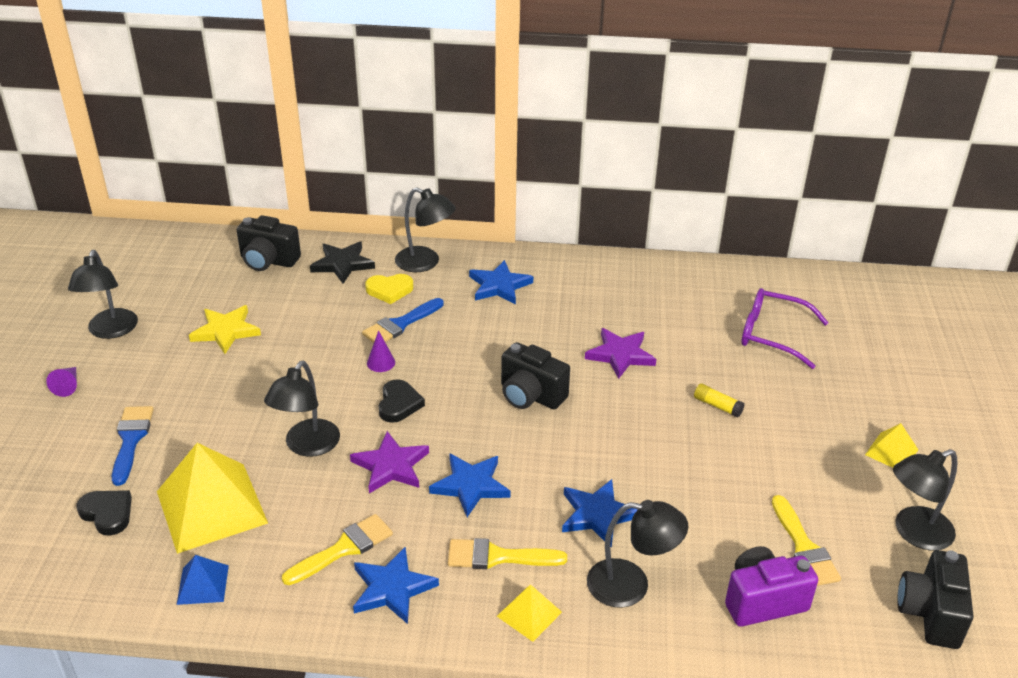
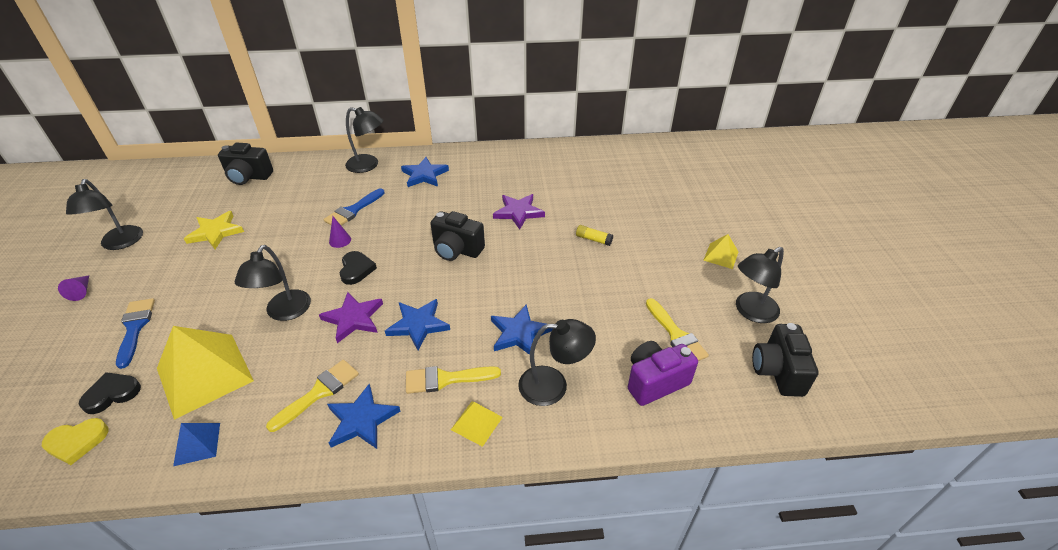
camera: 10 degrees left, 5 degrees up
(107, 513) = (112, 394): black heart -> black heart turned 60 degrees counterclockwise
(342, 264) = (306, 173): black star -> none
(389, 290) = (343, 187): yellow heart -> yellow heart (77, 442)
(772, 335) = (622, 185): purple glasses -> none

